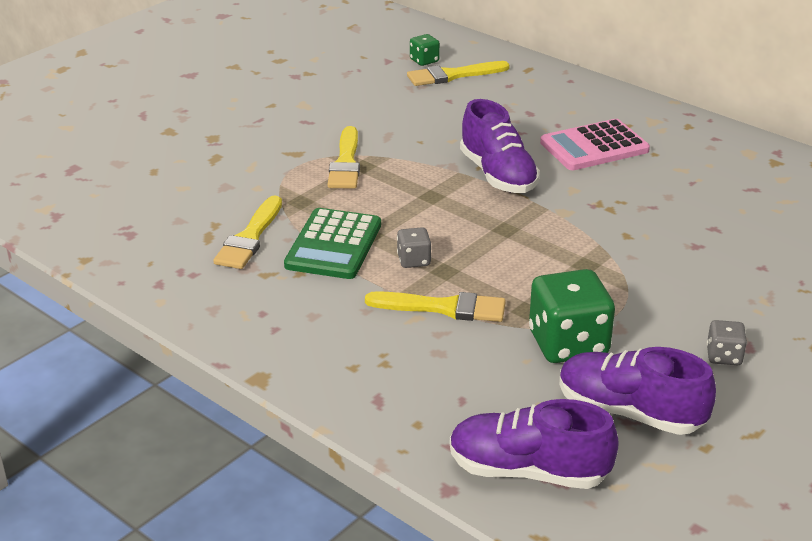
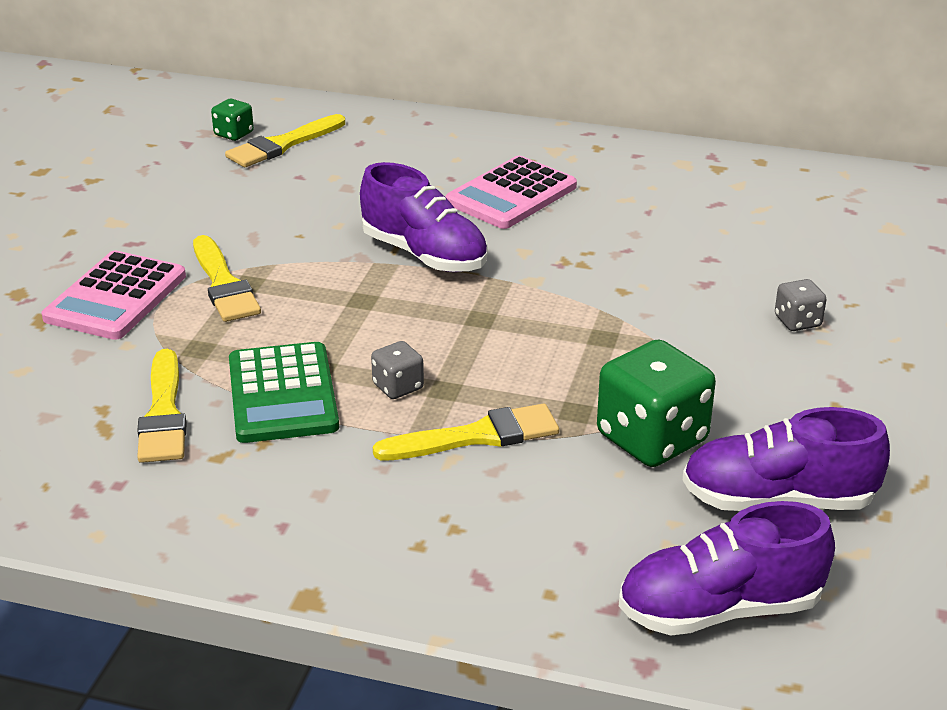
camera: 25 degrees left, 0 degrees up
(271, 155) = (116, 297): none -> pink calculator
(723, 356) = (826, 403): grey dice -> grey dice (797, 321)

